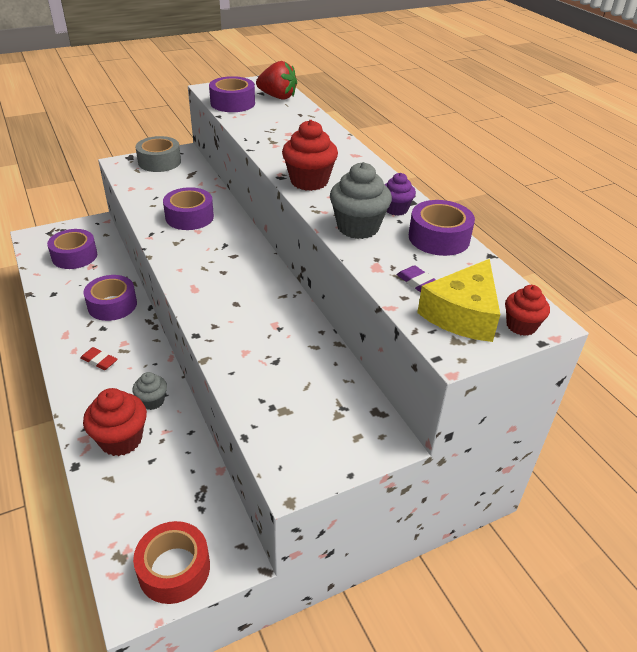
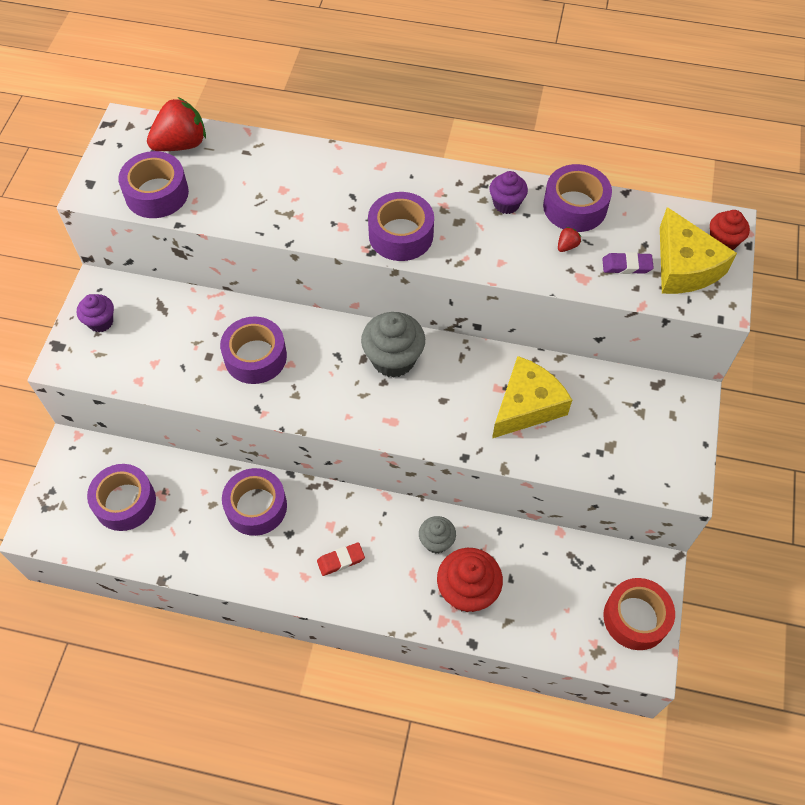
camera: 50 degrees left, 20 degrees up
(159, 162) = (101, 322): grey tape -> purple cupcake
(274, 346) = (527, 405): none -> yellow cheese
(309, 181) = (401, 235): red cupcake -> purple tape
(358, 227) = (513, 251): grey cupcake -> grey cupcake (393, 359)
(396, 248) = (567, 246): none -> red strawberry

